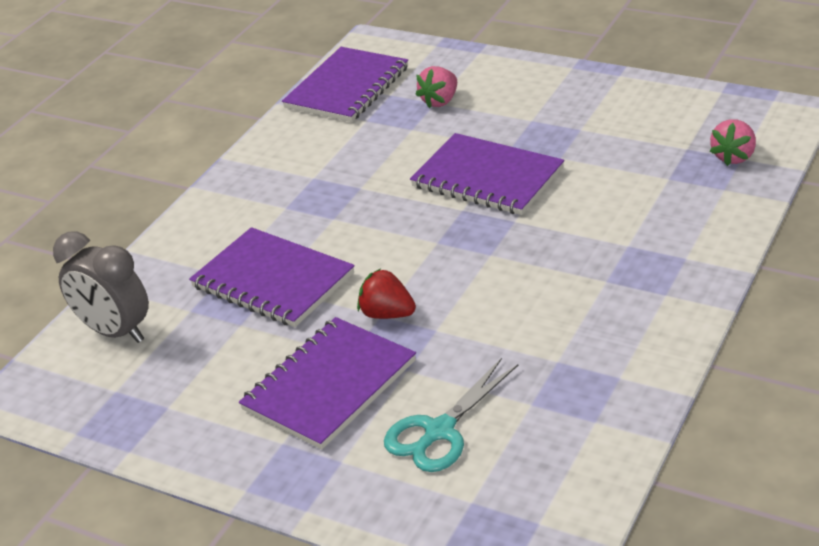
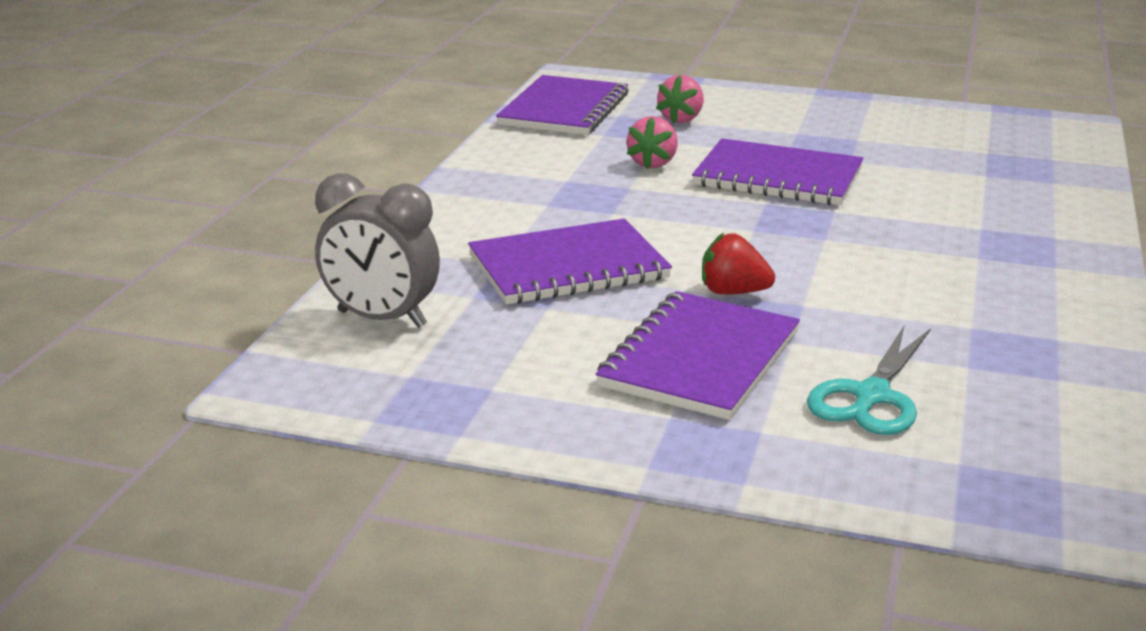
camera: 15 degrees left, 10 degrees down
(273, 280) = (568, 267): purple notebook -> purple notebook turned 45 degrees counterclockwise
(733, 157) = (1044, 158): pink strawberry -> pink strawberry (653, 163)

